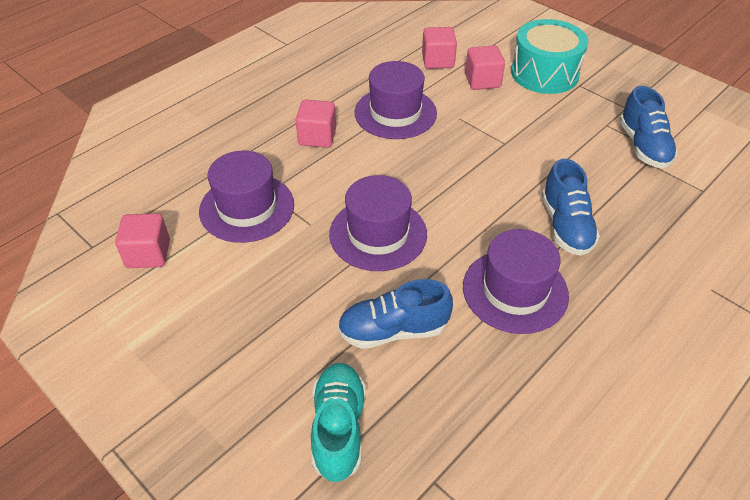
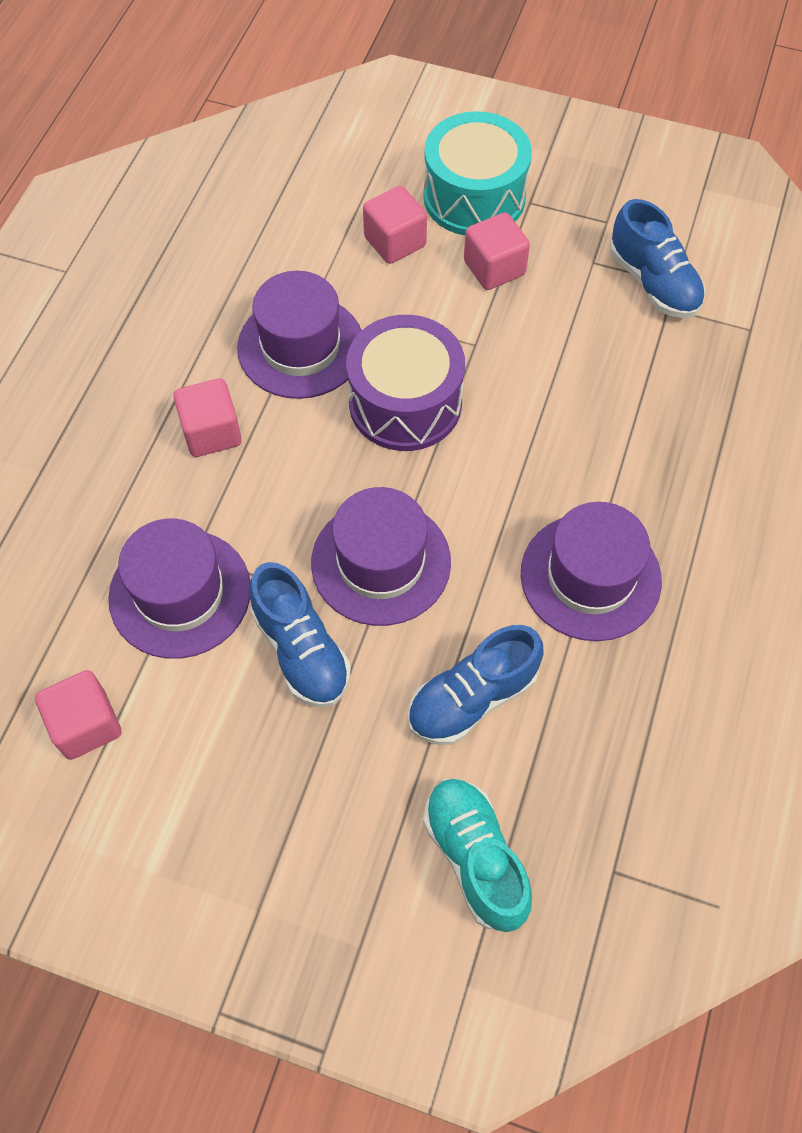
camera: 25 degrees left, 15 degrees up
(438, 61) = (313, 226): pink cube -> pink cube (494, 268)
(443, 158) = (405, 403): none -> purple drum
(566, 226) = (609, 452): blue shoe -> blue shoe (301, 650)

